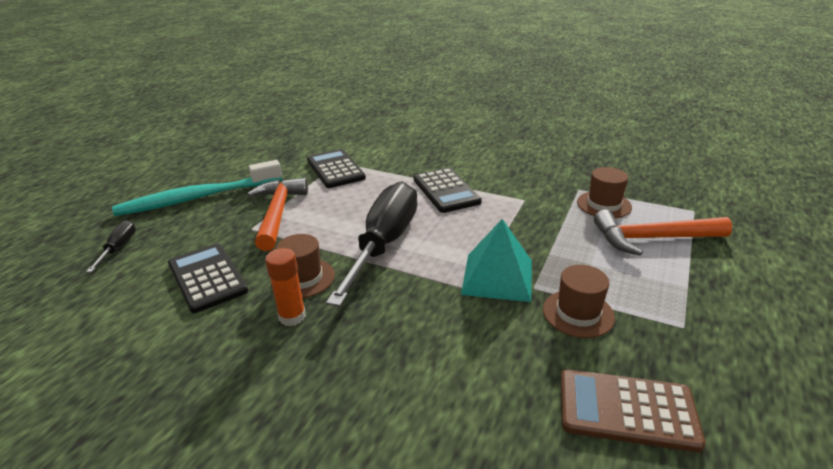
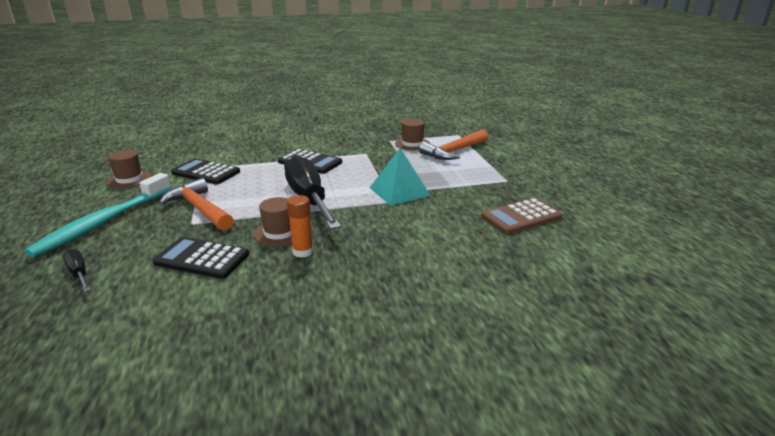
camera: 40 degrees left, 5 degrees down
(578, 313) = (458, 192): brown hat -> brown hat (129, 179)

